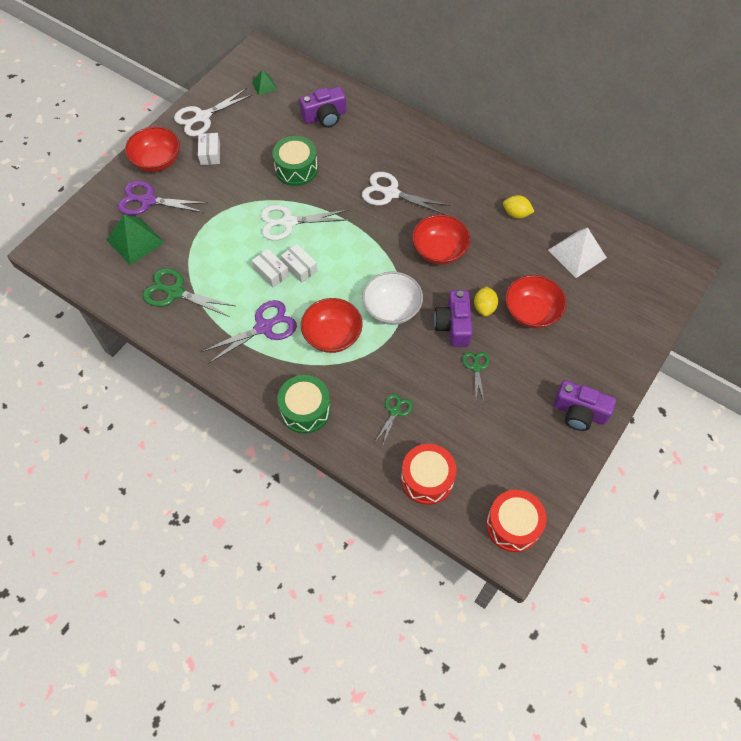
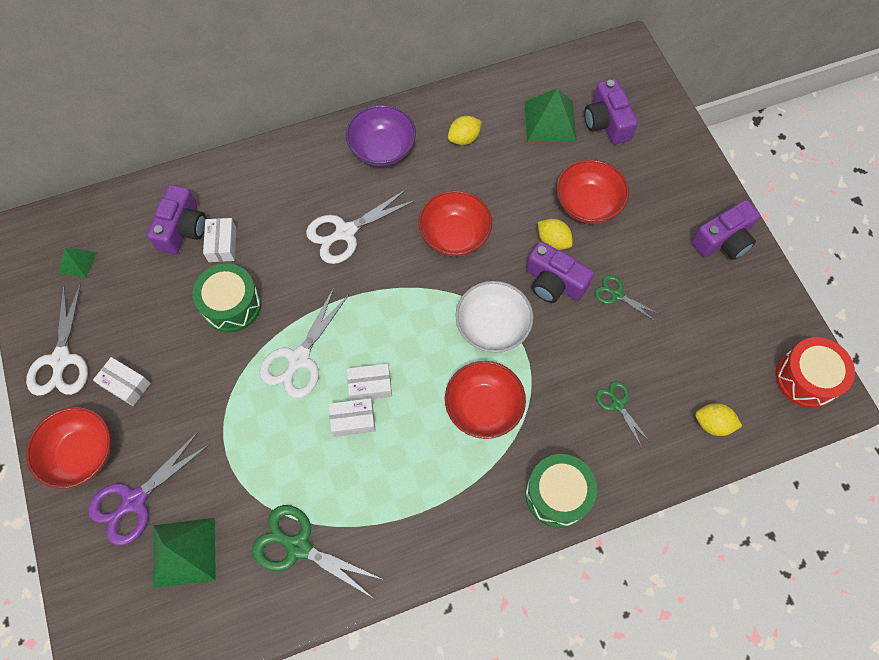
camera: 55 degrees left, 5 degrees up
(175, 292) = (298, 547): green scissors -> green scissors turned 60 degrees clockwise
(264, 327) = (421, 473): purple scissors -> none
(330, 140) = (222, 244): none -> white box
(427, 479) = (712, 424): red drum -> yellow lemon
(467, 176) = (382, 149): none -> purple bowl
(577, 253) = (550, 121): white pyramid -> green pyramid
(609, 287) = (606, 122): none -> purple camera

